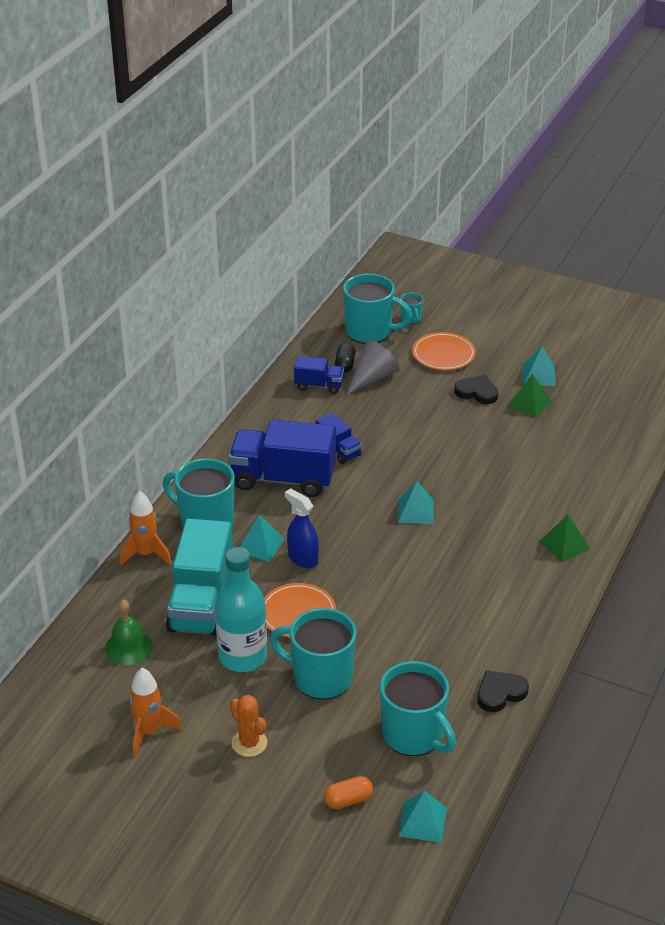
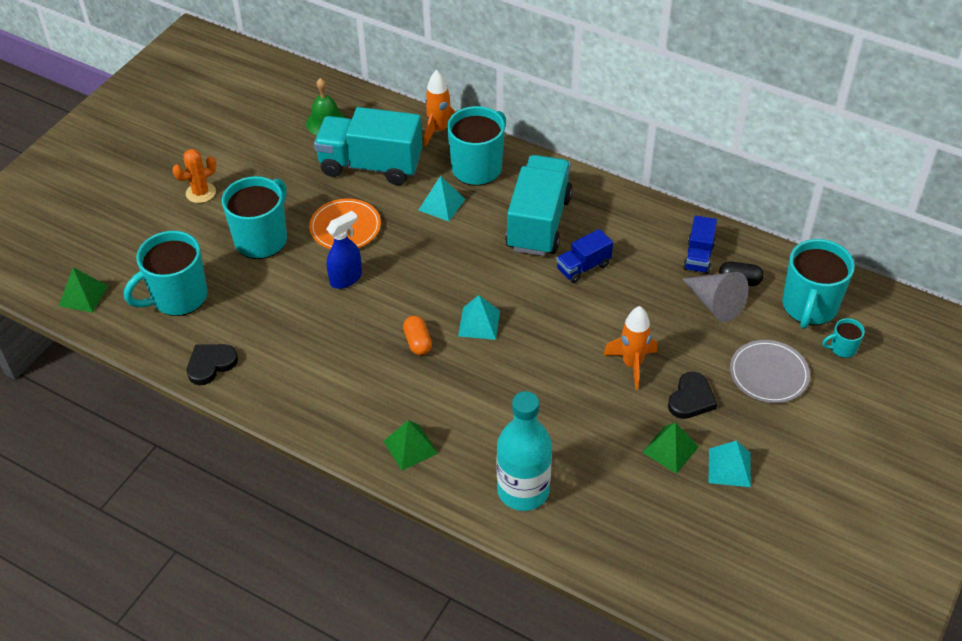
camera: 95 degrees right, 10 degrees up
(149, 732) = (229, 136): orange rocket -> orange rocket (632, 364)
(242, 657) = (299, 190): turquoise bottle -> turquoise bottle (523, 490)
(283, 479) = (538, 223): blue truck -> turquoise truck
(302, 559) = (418, 233): blue spray bottle -> blue spray bottle (346, 278)
(348, 800) = (122, 250): orange capsule -> orange capsule (417, 342)
(423, 822) = (83, 295): turquoise pyramid -> green pyramid
(443, 354) = (768, 374): orange plate -> grey plate
(500, 693) = (211, 364): black heart -> black heart turned 105 degrees counterclockwise

